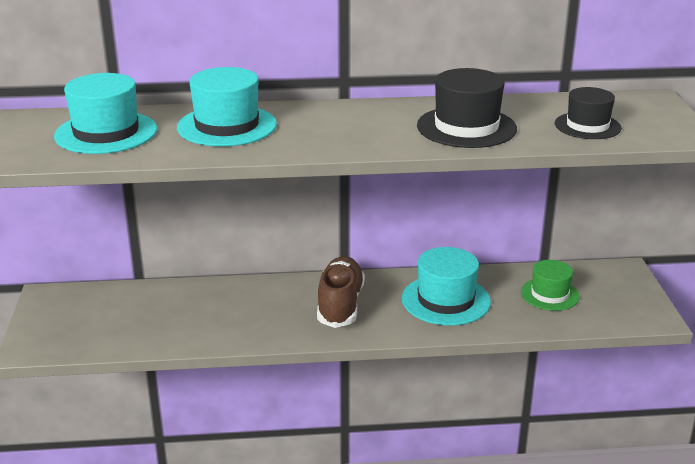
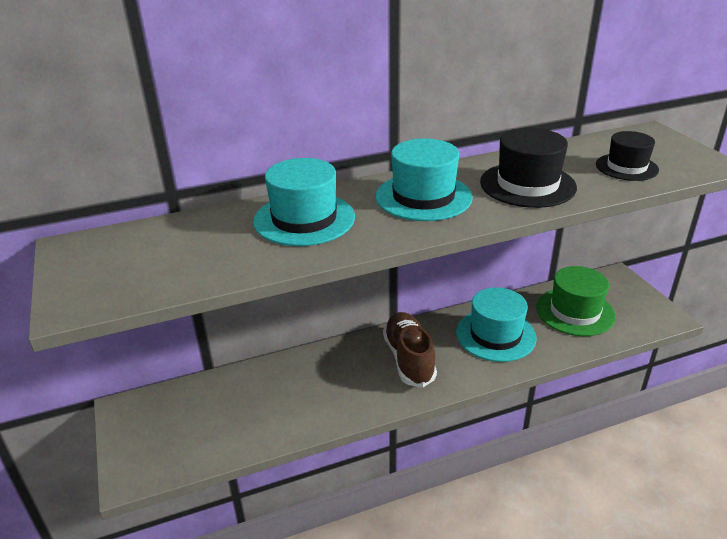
camera: 15 degrees left, 5 degrees up
(106, 133) = (183, 248): turquoise hat -> turquoise hat (423, 197)
(549, 294) = (575, 312): green hat -> green hat, size x1.51

